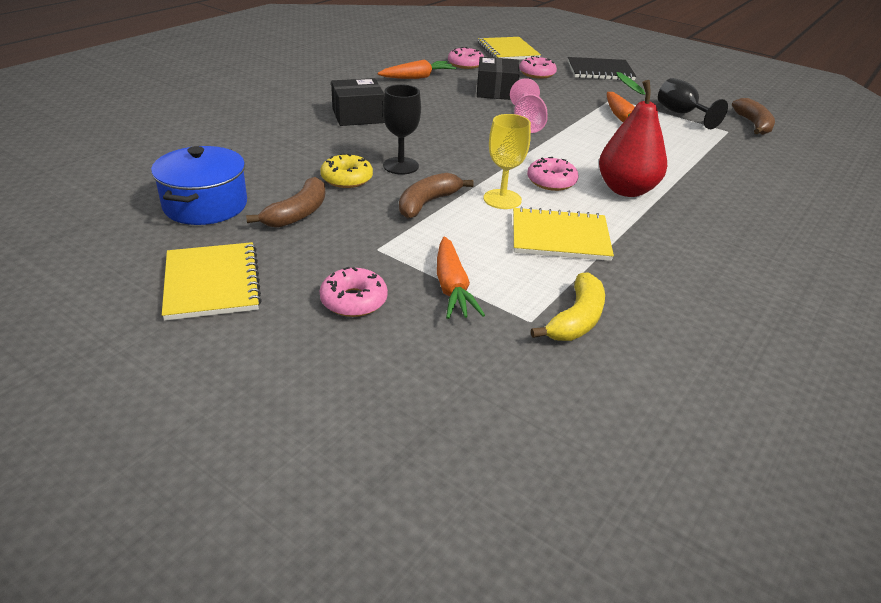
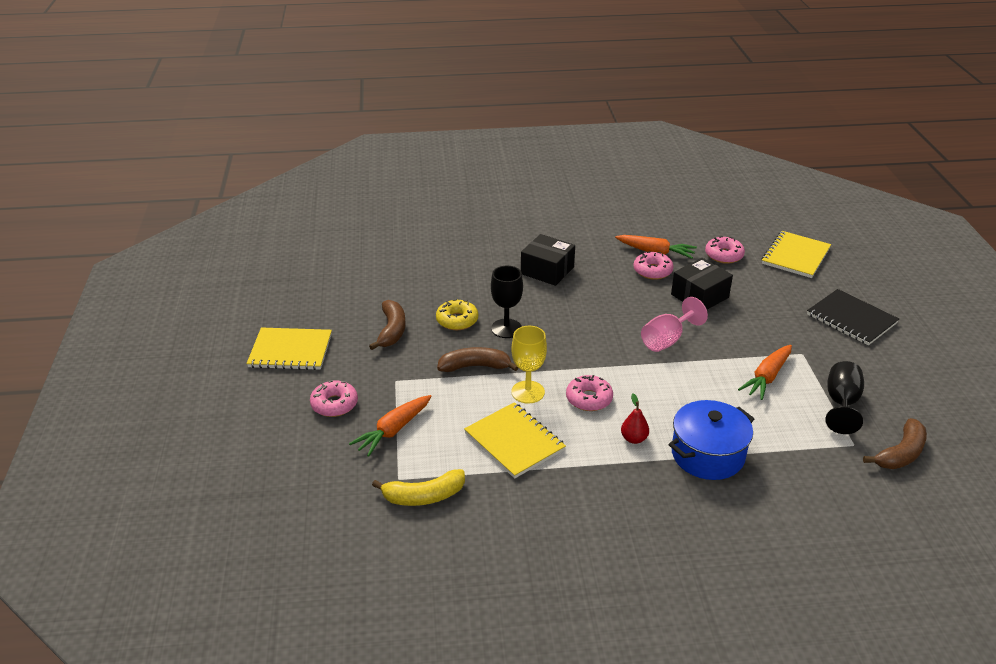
camera: 50 degrees right, 0 degrees up
(205, 205) = (355, 297): blue pot -> blue pot (707, 455)
(212, 283) = (290, 351): yellow notebook -> yellow notebook turned 60 degrees clockwise
(298, 213) = (392, 331): brown banana -> brown banana turned 75 degrees counterclockwise
(537, 74) = (775, 294): pink donut -> pink donut (652, 271)
(626, 190) = (634, 439): red pear -> red pear, size x0.45

